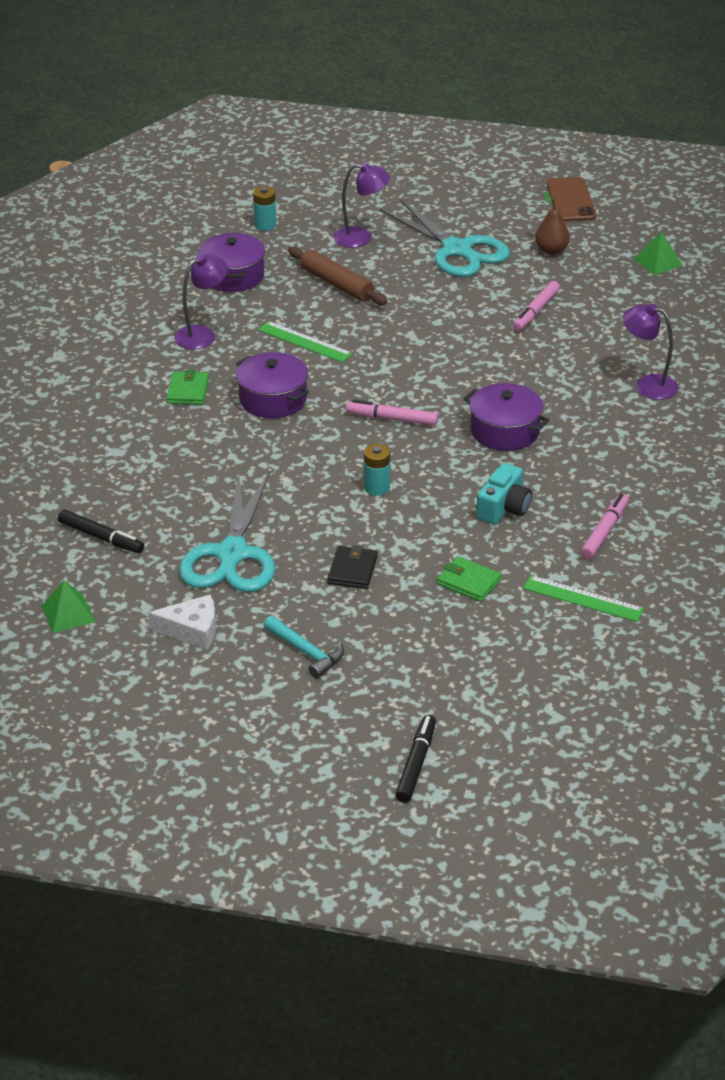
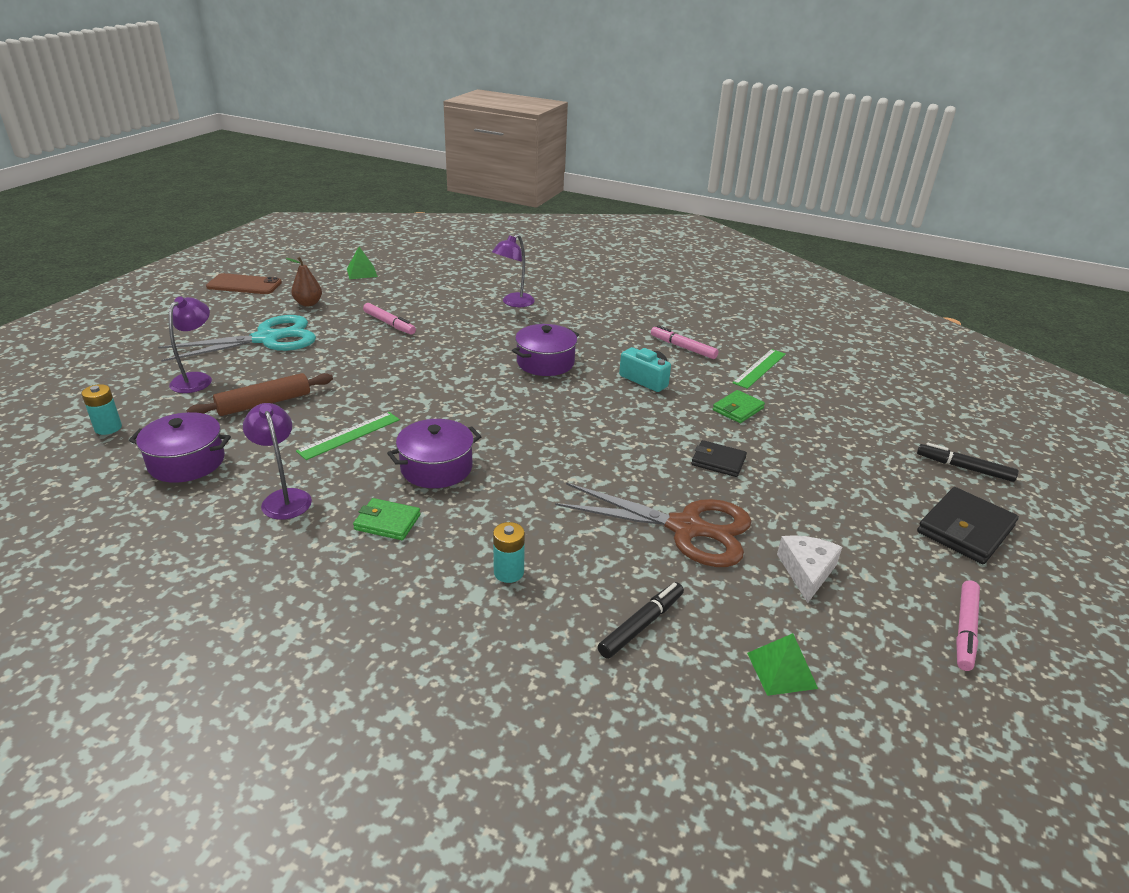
camera: 80 degrees left, 5 degrees down
(232, 554) = (686, 528): turquoise scissors -> brown scissors
(292, 748) = (965, 529): none -> black wallet
(306, 652) = (833, 503): turquoise hammer -> none
(376, 488) = (602, 431): turquoise battery -> turquoise battery (508, 572)
(392, 419) = (503, 408): pink marker -> pink marker (965, 630)

